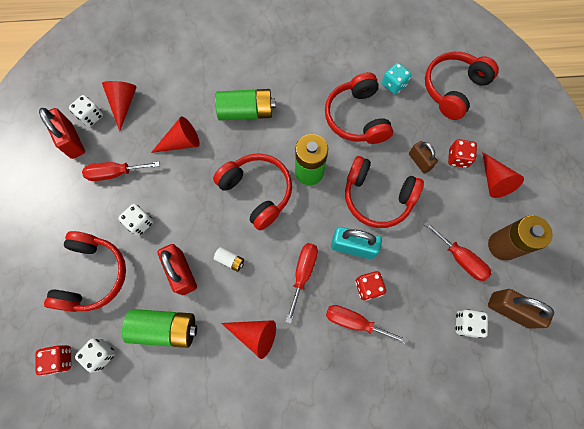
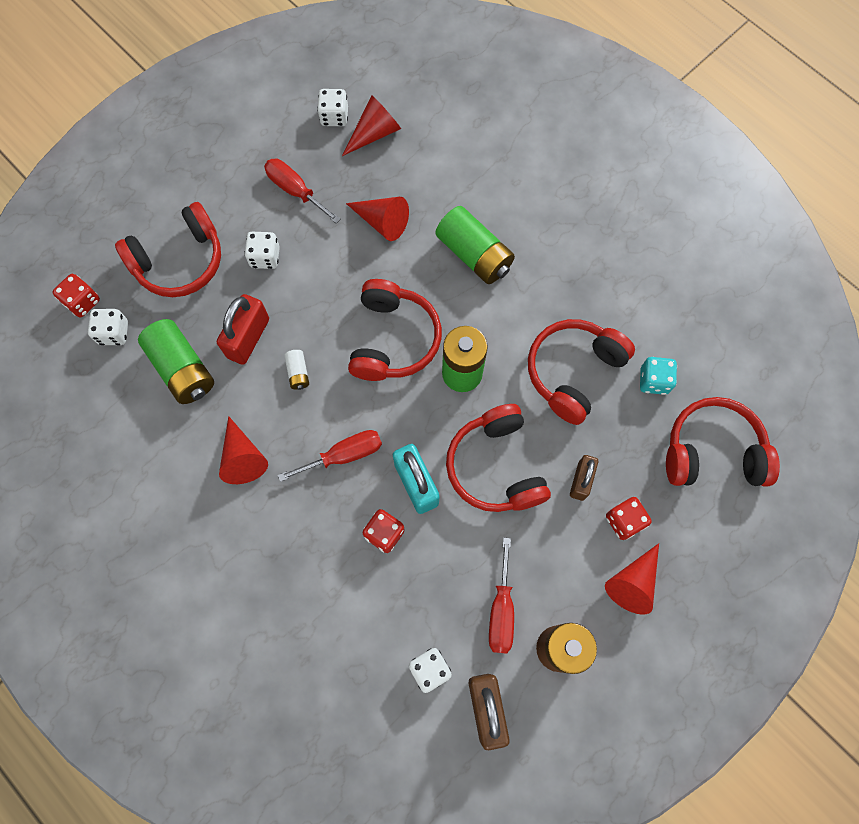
camera: 50 degrees right, 0 degrees up
(72, 141) = (294, 123): red padlock -> none
(354, 322) = (335, 547): red screwdriver -> none

